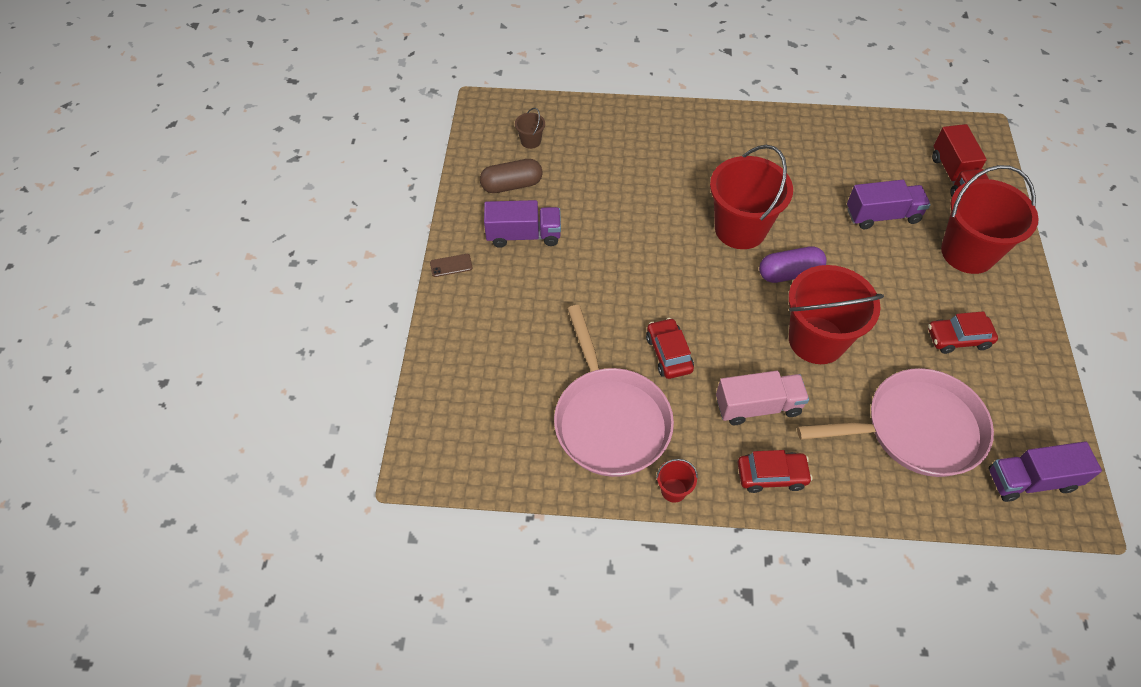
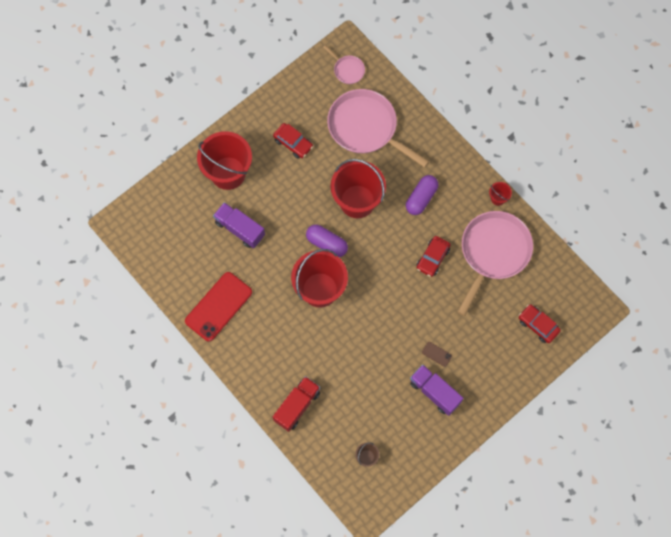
camera: 135 degrees left, 15 degrees up
(451, 265) = (490, 408): brown phone -> brown phone (436, 354)
(512, 185) = (408, 433): brown capsule -> none
(758, 406) = (421, 198): pink truck -> purple capsule
(771, 475) = (450, 167): red car -> red car (538, 325)
(806, 143) = (218, 306): none -> red phone
(955, 176) = (171, 214): red truck -> red truck (297, 406)
(1031, 480) = (347, 70): purple truck -> pink pan

